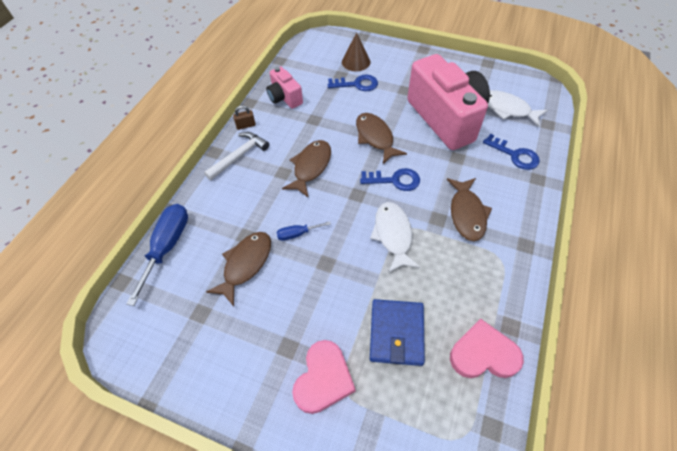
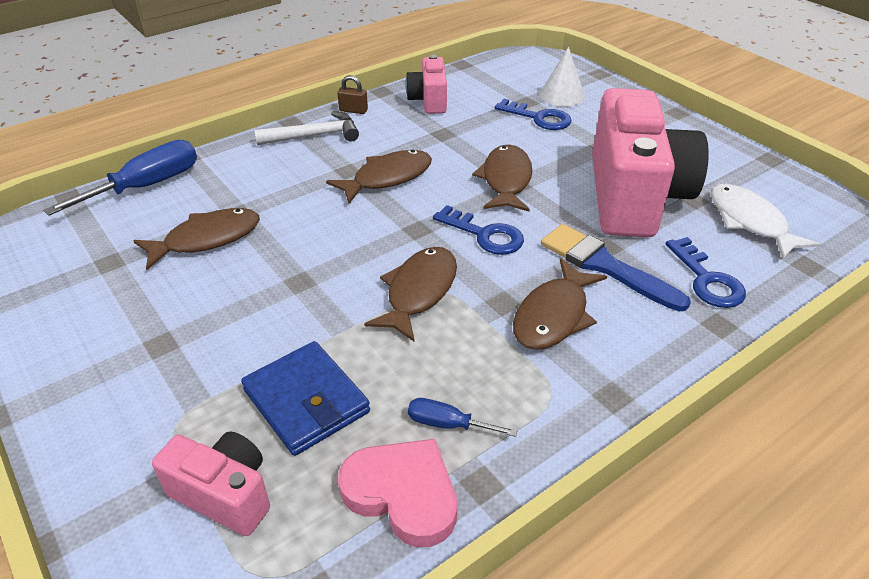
camera: 30 degrees right, 15 degrees down
(297, 234) = (298, 236): blue screwdriver -> blue screwdriver (447, 424)
(323, 379) = (164, 399): pink heart -> none
(356, 62) = (562, 95): brown cone -> white cone
(393, 235) = (419, 292): white fish -> brown fish
(396, 333) = (306, 401): blue wallet -> blue wallet turned 75 degrees counterclockwise
(406, 410) = (224, 494): none -> pink camera
(466, 170) = (605, 266): none -> blue brush

